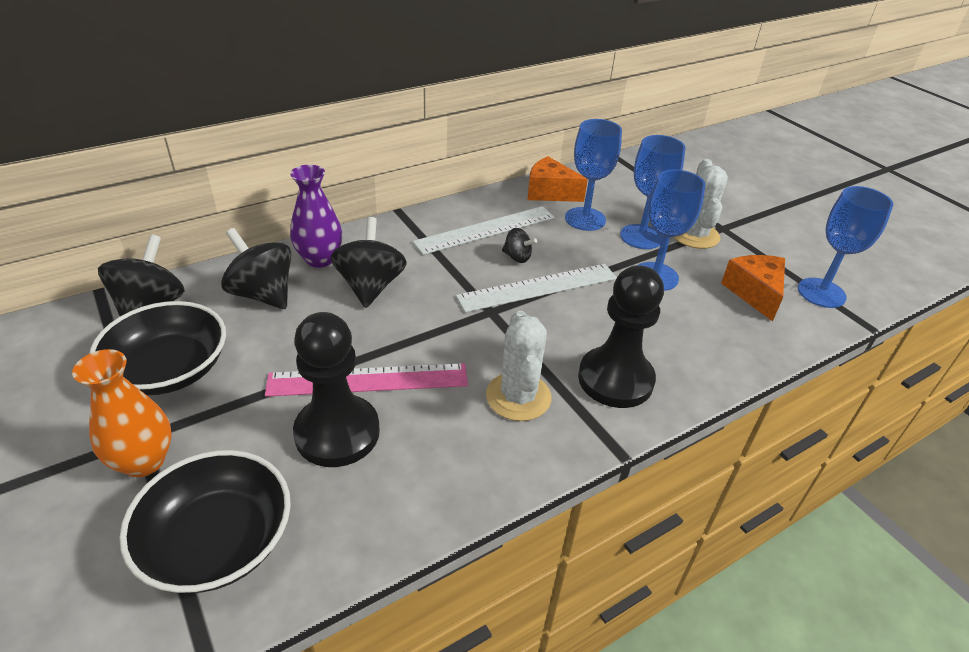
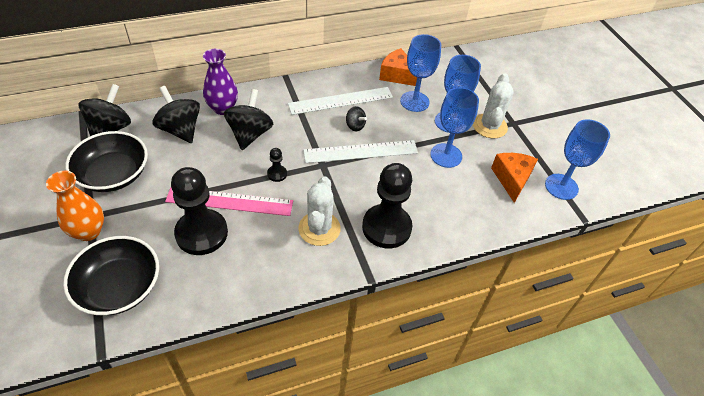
camera: 10 degrees right, 10 degrees up
(428, 332) = (277, 174): none -> black pawn

